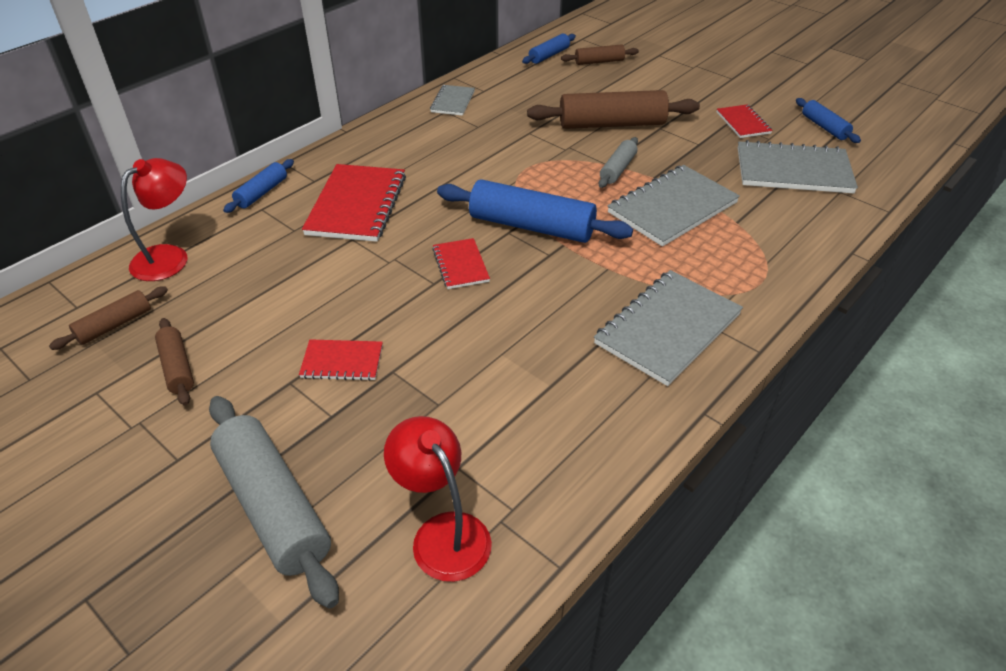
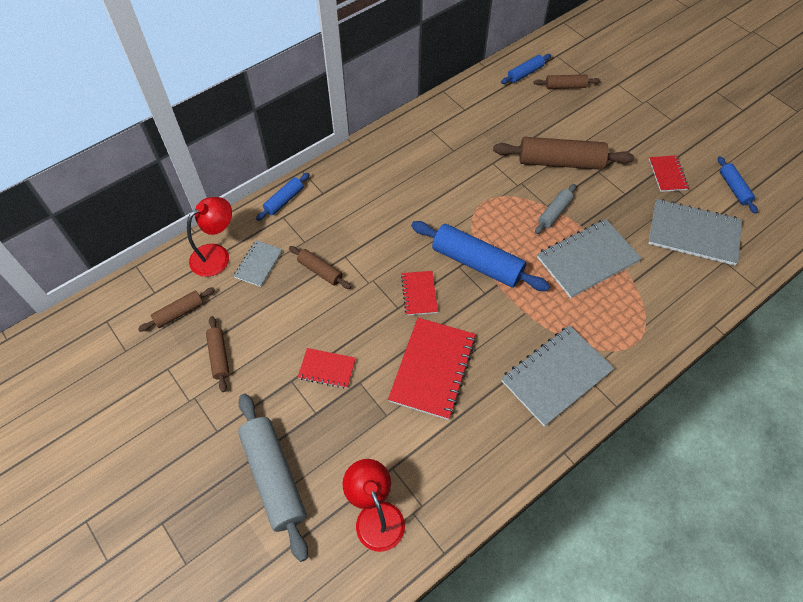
camera: 10 degrees right, 15 degrees up
(319, 257) = (320, 271): none -> brown rolling pin
(357, 205) = (352, 223): red notebook -> red notebook (432, 369)
(452, 102) = (438, 119): grey notebook -> grey notebook (258, 264)

